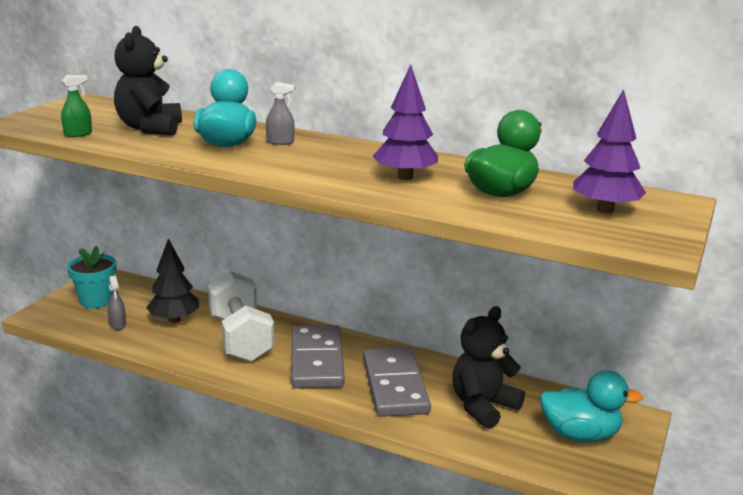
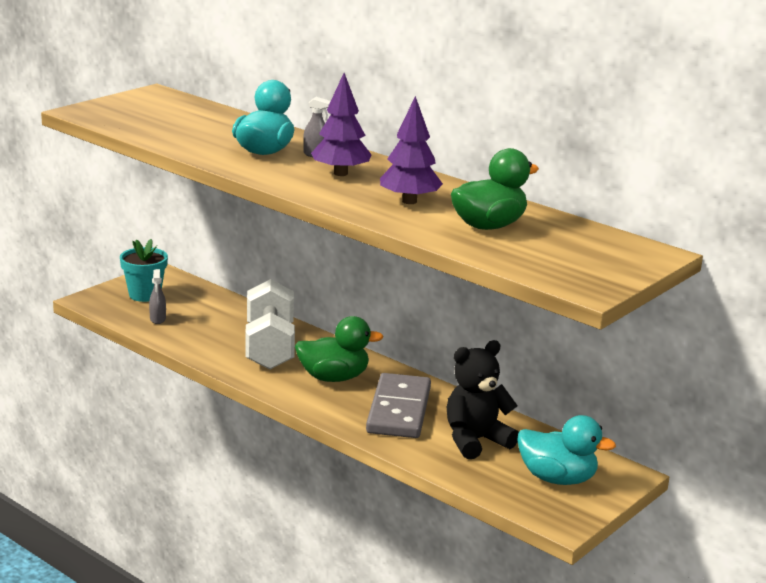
camera: 15 degrees right, 0 degrees up
(78, 134) = (134, 128): green spray bottle -> none
(150, 128) = (202, 129): black teddy bear -> none
(174, 320) = (213, 322): black tree -> none
(316, 360) = (334, 378): grey domino -> green duck
(605, 210) = (574, 252): purple tree -> purple tree (340, 173)

